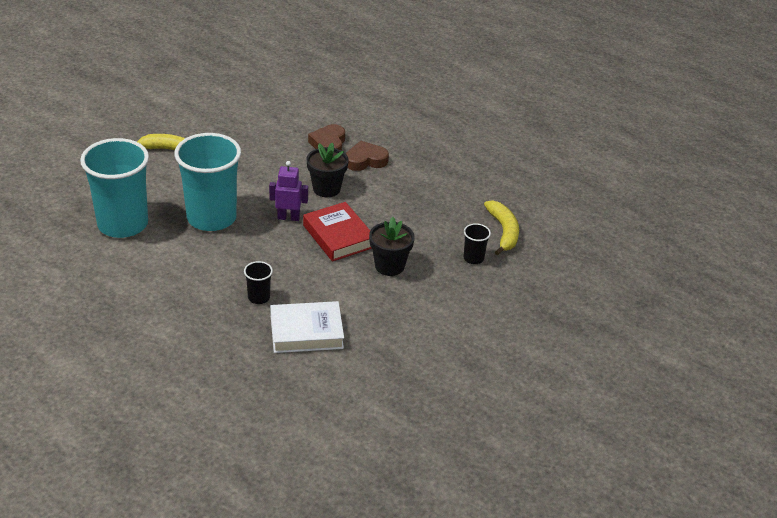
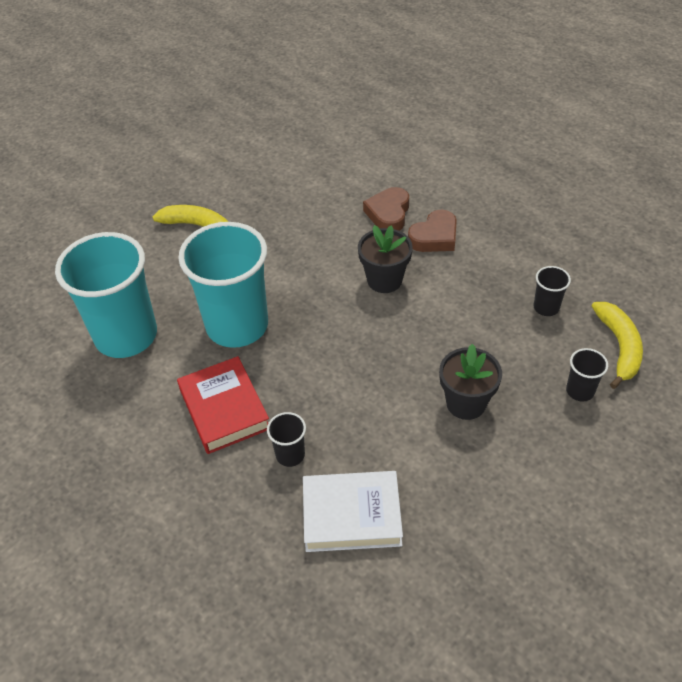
camera: 10 degrees right, 10 degrees up
(288, 217) = (334, 325): purple robot -> none
(338, 236) = (398, 354): red book -> red book (224, 409)
(365, 160) = (434, 237): brown heart -> brown heart turned 150 degrees clockwise
(450, 207) = (546, 307): none -> black cup

